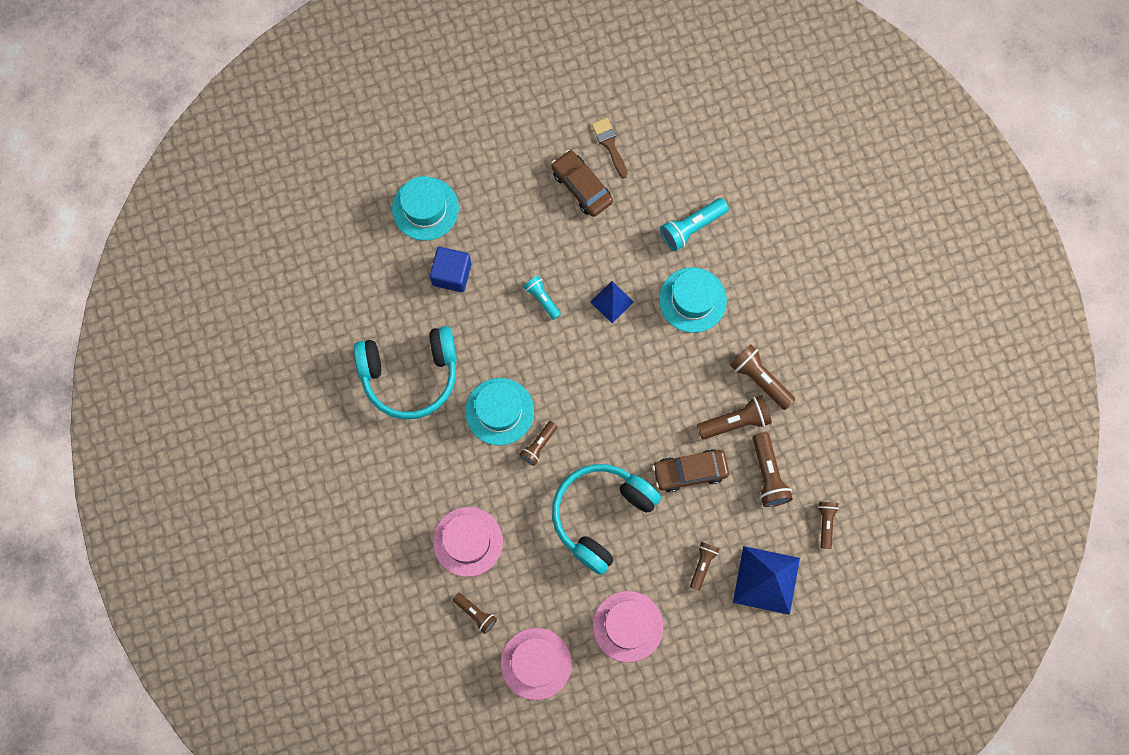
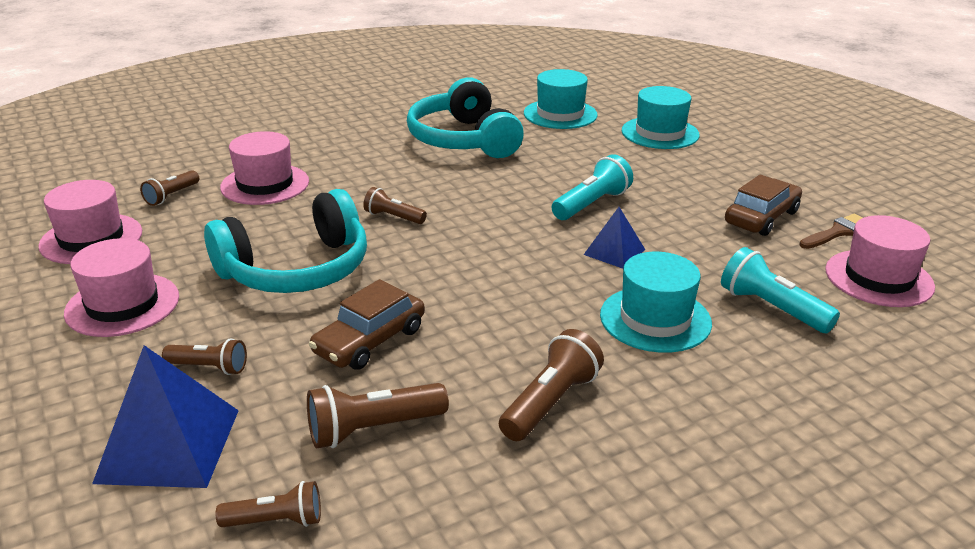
camera: 80 degrees right, 45 degrees down
(452, 274) = (592, 151): blue cube -> none
(499, 411) = (433, 190): turquoise hat -> turquoise hat (560, 114)
(542, 298) = (591, 204): turquoise flashlight -> turquoise flashlight, size x1.56
(601, 515) = (296, 269): turquoise headphones -> turquoise headphones turned 120 degrees clockwise
(669, 148) = (879, 278): none -> pink hat
(690, 471) = (370, 341): brown car -> brown car turned 120 degrees counterclockwise
(736, 421) = (465, 381): brown flashlight -> none

